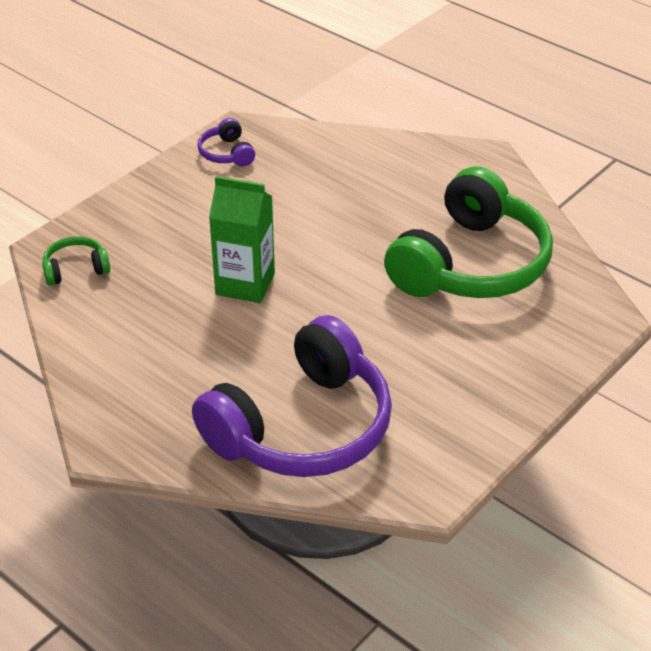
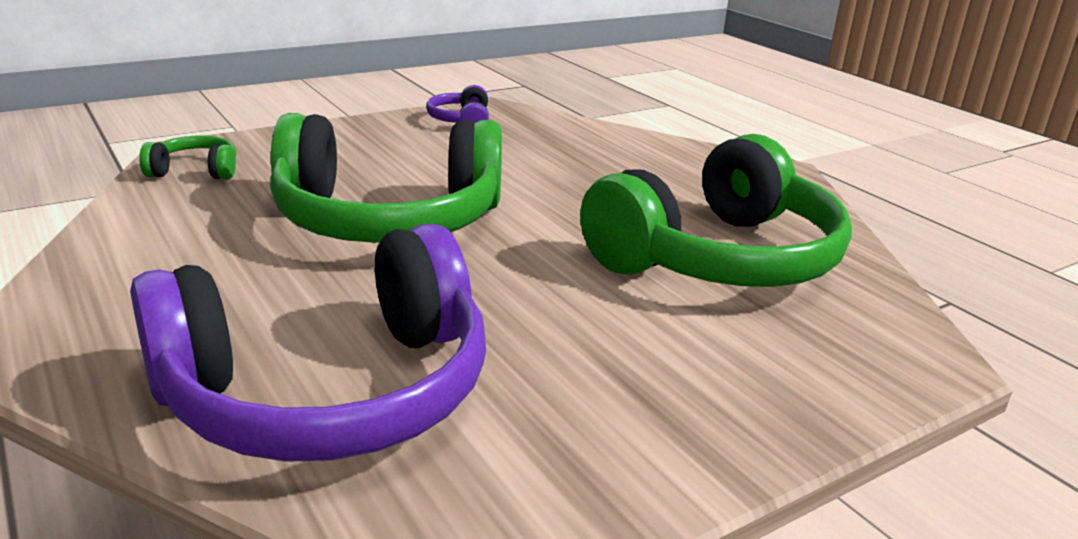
camera: 15 degrees right, 15 degrees down
(245, 284) = (388, 219): green carton -> green headphones

